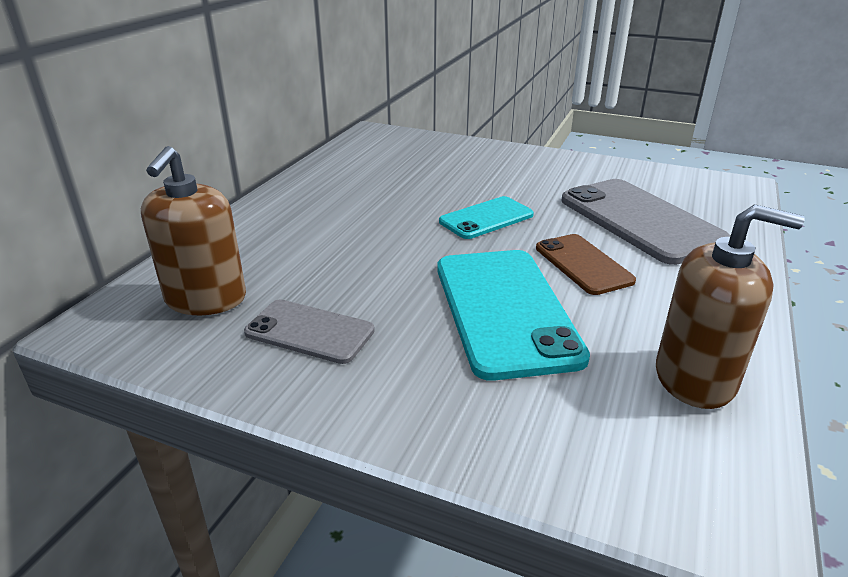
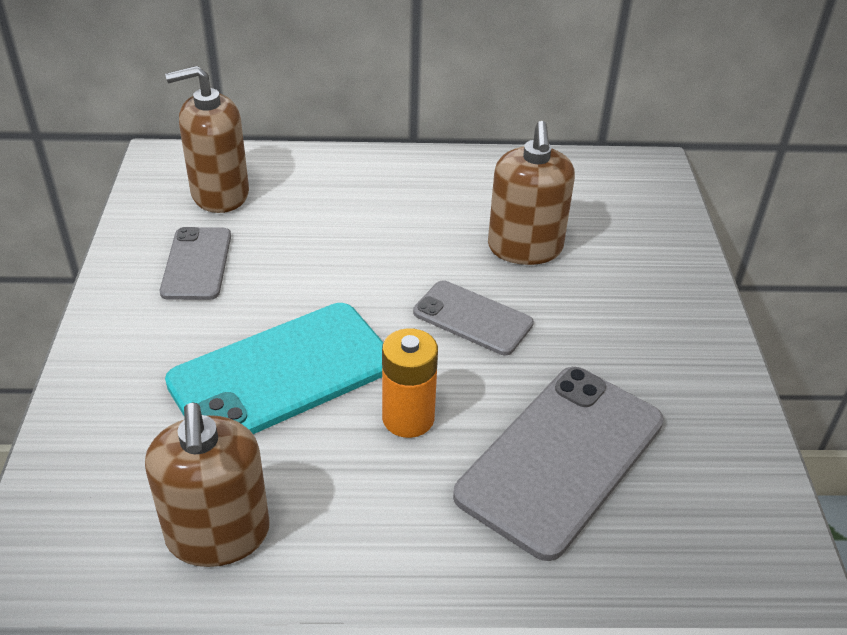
camera: 65 degrees right, 10 degrees up
(422, 185) = (525, 248): none -> brown soap dispenser
(486, 218) = (472, 318): turquoise phone -> grey phone
(583, 264) = (408, 418): brown phone -> orange battery

